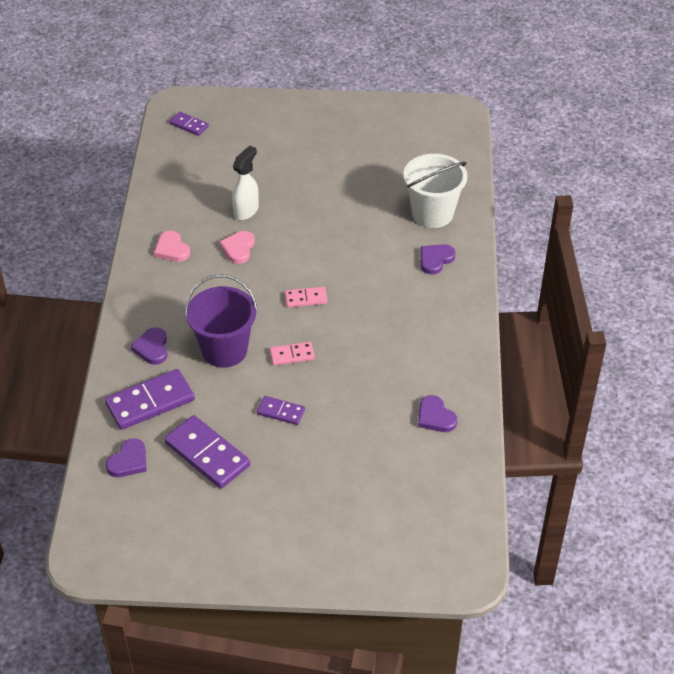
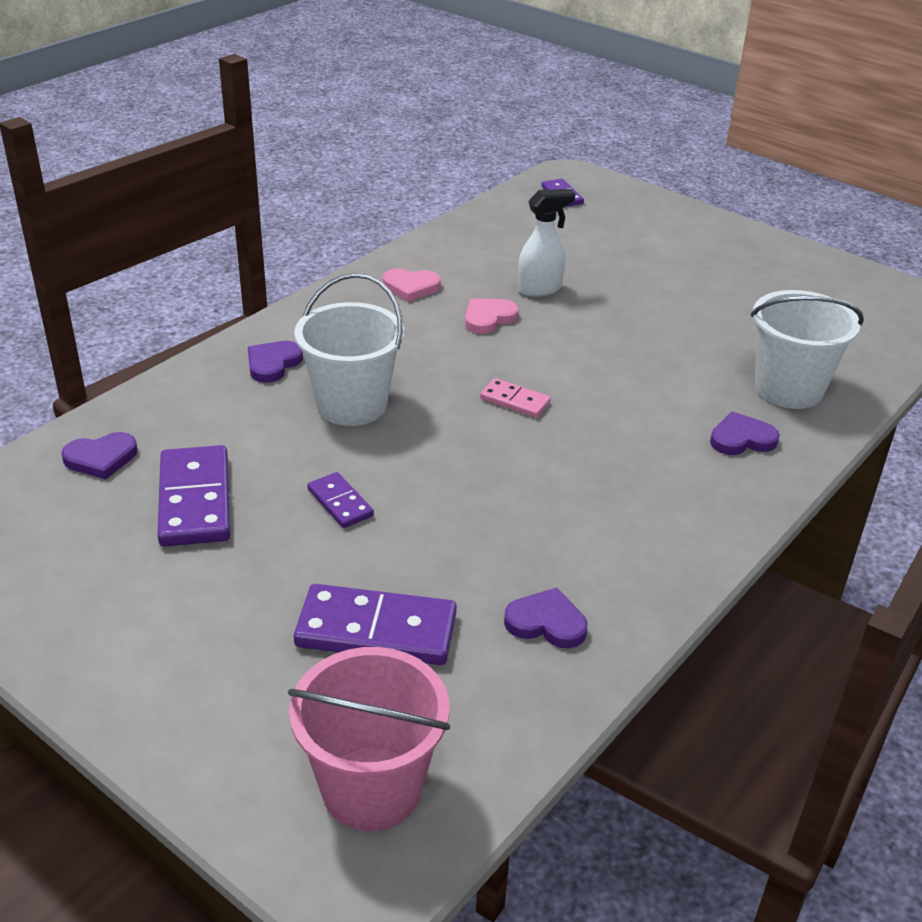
camera: 35 degrees right, 10 degrees down
(150, 402) = (202, 413): purple domino -> purple domino (376, 630)
(172, 249) = (411, 287): pink heart -> pink heart turned 90 degrees counterclockwise
(224, 350) = (351, 405): purple bucket -> white bucket
(292, 355) = (428, 449): pink domino -> none
(435, 417) = (546, 623): purple heart -> purple heart turned 105 degrees clockwise
(436, 536) = (371, 788): none -> pink bucket

